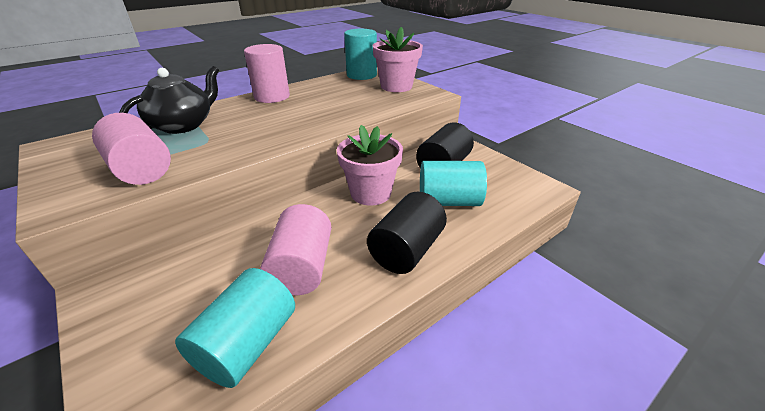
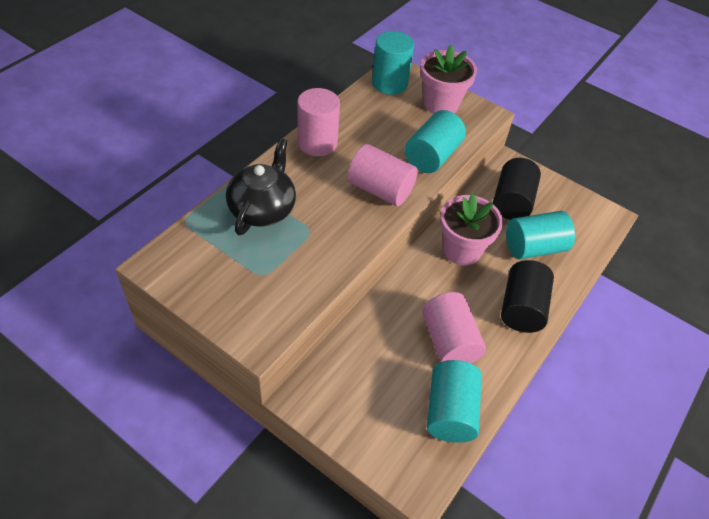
camera: 20 degrees left, 15 degrees up
(141, 169) = (283, 281): pink cylinder -> pink cylinder (380, 190)
(364, 111) = (432, 156): none -> turquoise cylinder

